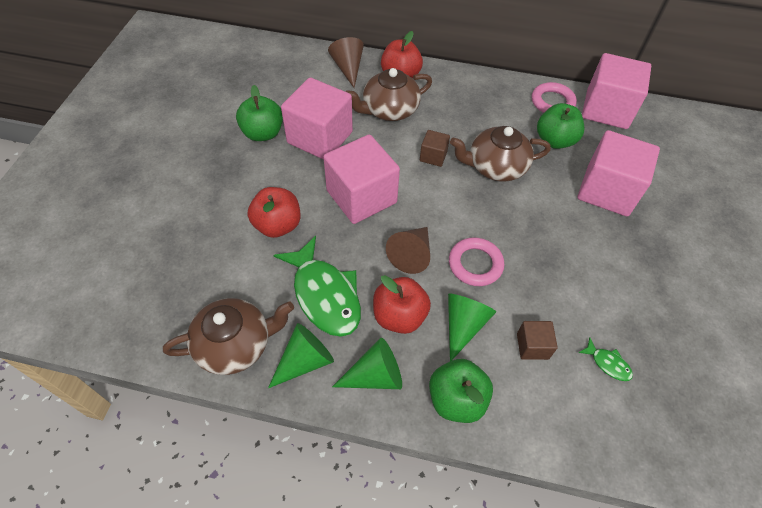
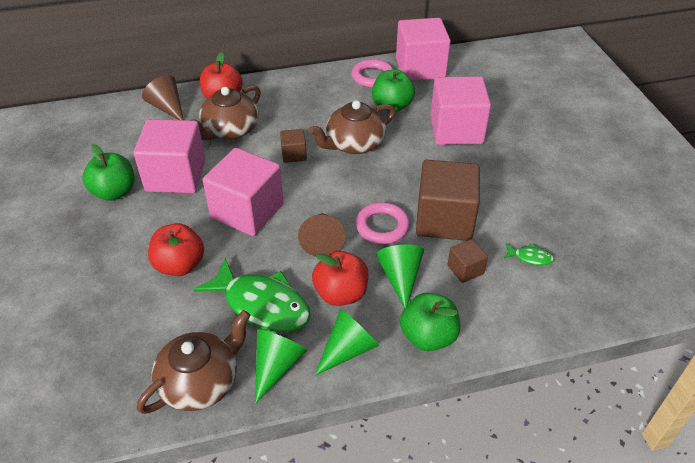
camera: 25 degrees left, 10 degrees down
(541, 283) = (444, 219): none -> brown cube

